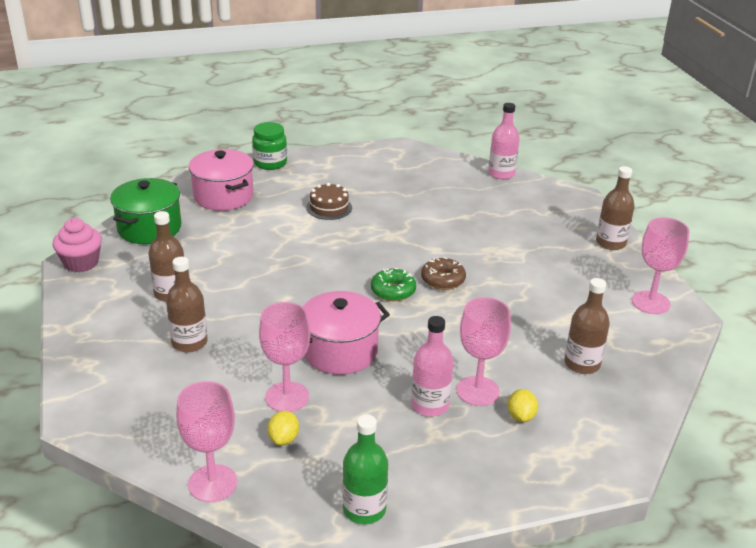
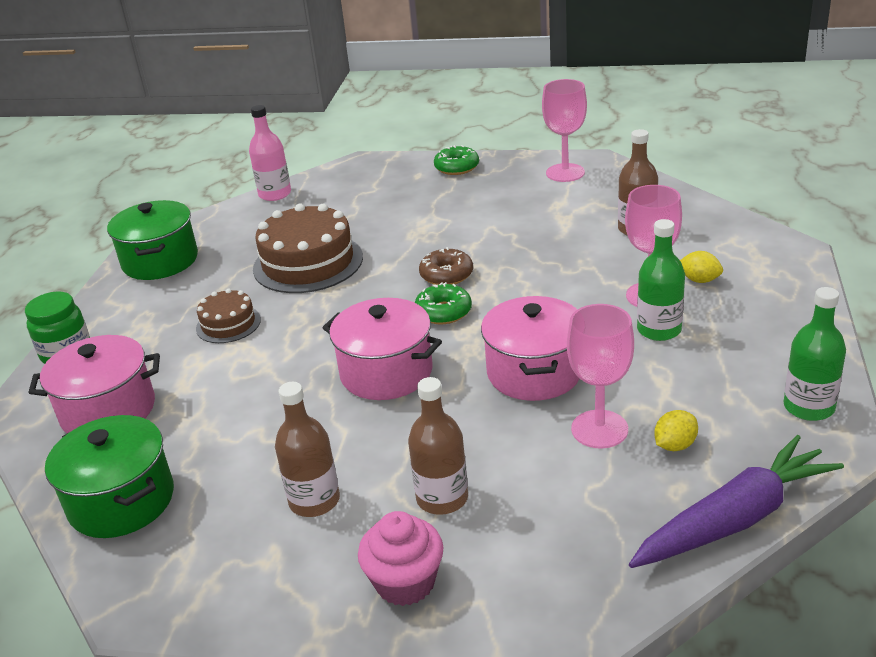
camera: 60 degrees left, 0 degrees up
(81, 263) = (151, 596): pink cupcake -> pink cupcake (405, 582)
(212, 483) = (735, 518): pink goblet -> purple carrot
(283, 439) = (675, 445): yellow lemon -> yellow lemon turned 75 degrees counterclockwise
(308, 285) = (386, 372): none -> pink pot
(385, 159) = (160, 261): none -> green pot
(419, 215) = (308, 263): none -> brown cake
(430, 405) = (659, 330): pink bottle -> green bottle
(610, 243) = (456, 167): brown bottle -> green donut

